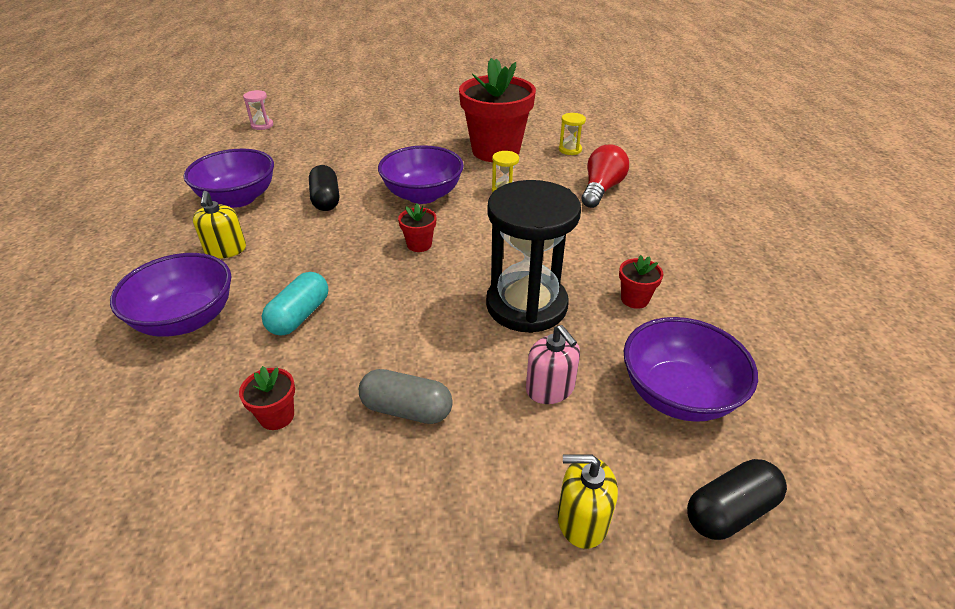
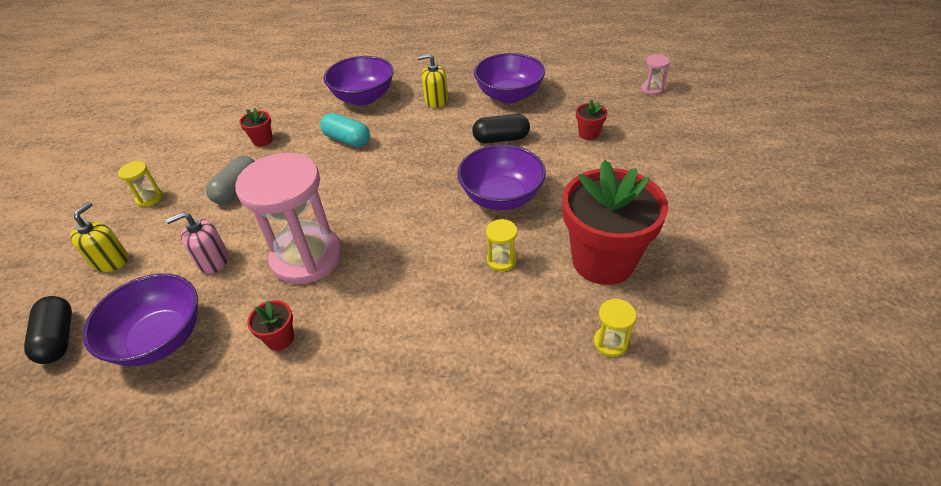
camera: 100 degrees right, 5 degrees up
(419, 245) = (415, 195): red flower pot -> red flower pot (588, 134)
(428, 535) = (149, 198): none -> yellow hourglass
(526, 305) = (307, 257): black hourglass -> pink hourglass
(601, 189) = (495, 357): red light bulb -> none

